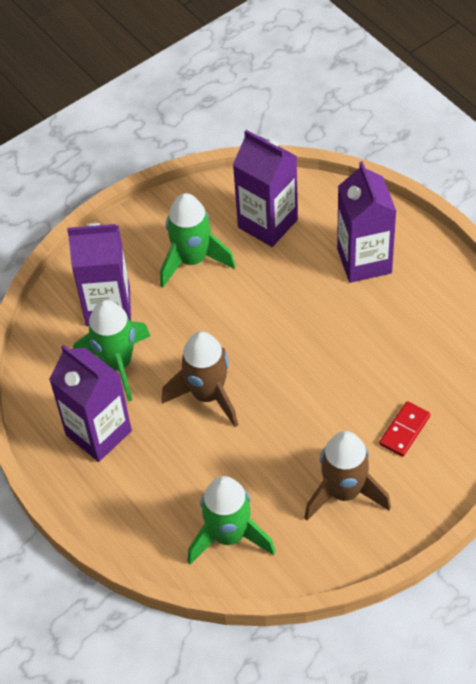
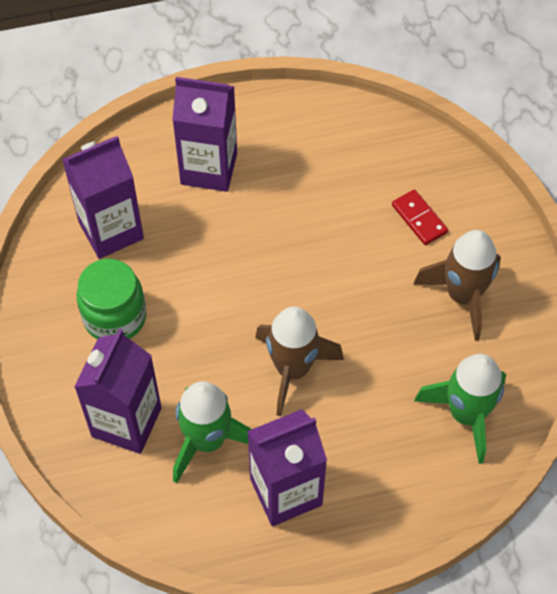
camera: 70 degrees left, 5 degrees up
(192, 260) = (115, 317): green rocket -> green jar

